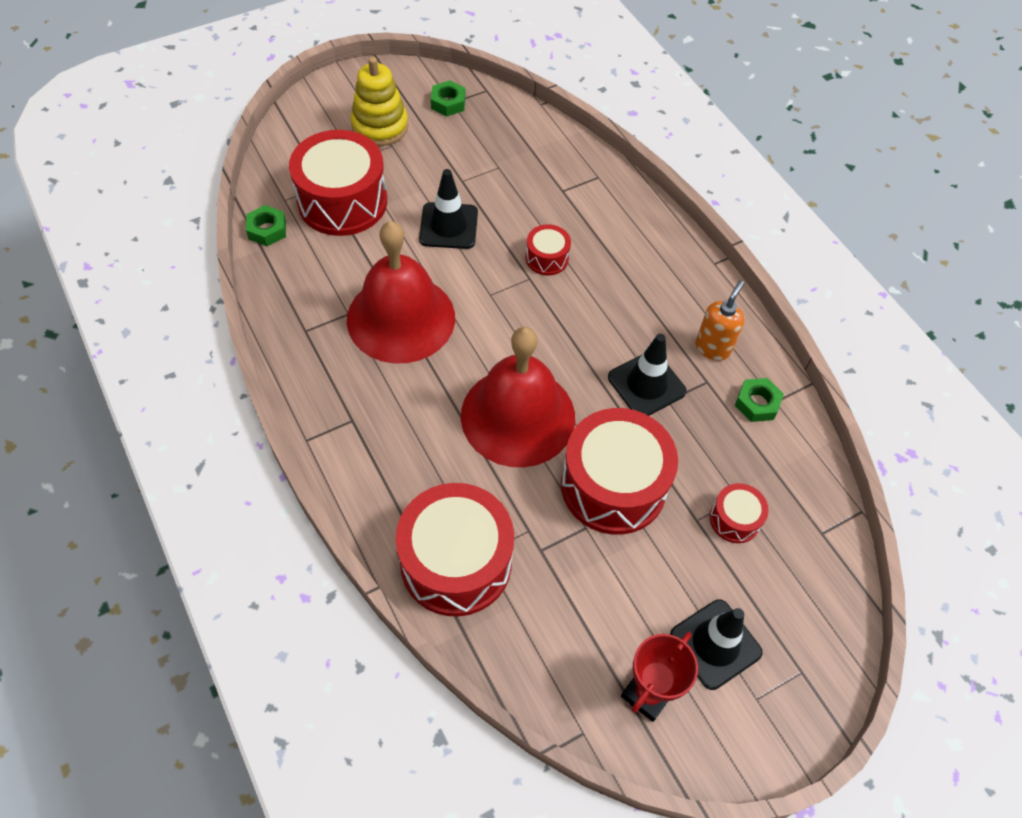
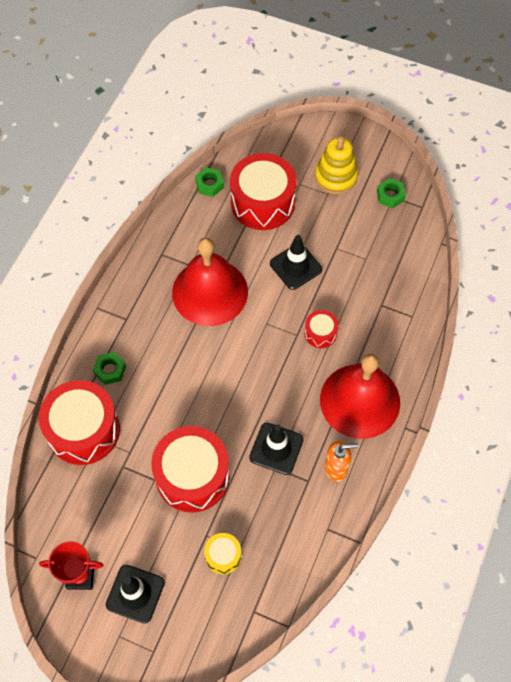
camera: 55 degrees right, 5 degrees up
(518, 416) = (196, 396): red bell -> red bell (360, 400)
(734, 519) = (223, 556): red drum -> yellow drum
(757, 403) = (316, 519): green nut -> green nut (110, 370)

